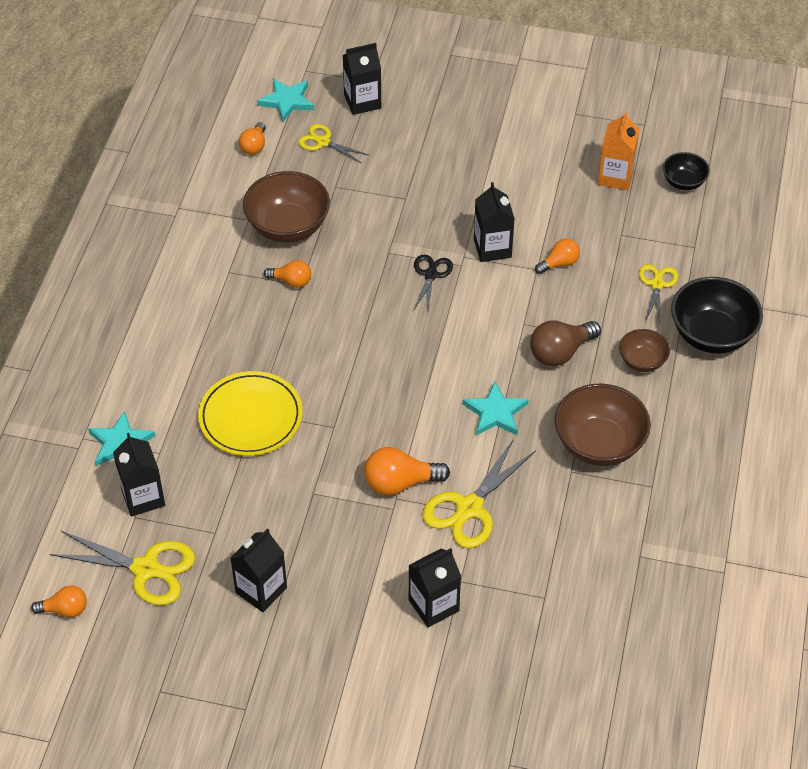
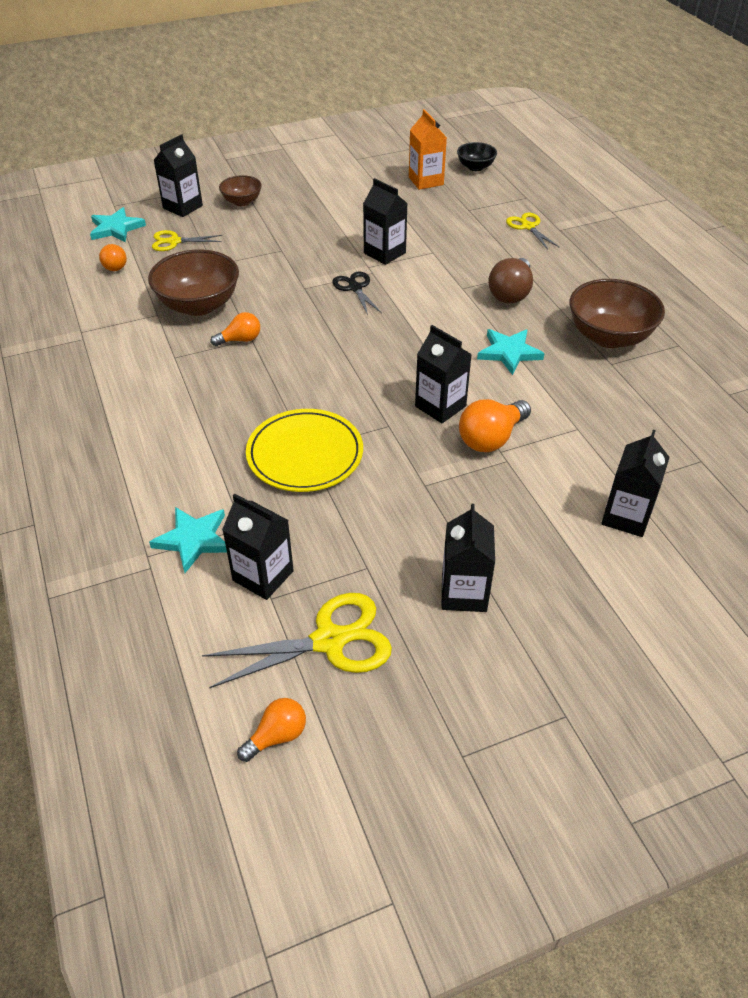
camera: 35 degrees left, 5 degrees down
(389, 432) = (440, 406): none -> black carton
(469, 508) = (567, 427): yellow scissors -> none
(559, 263) = (445, 242): orange light bulb -> none
(642, 361) = (574, 273): brown bowl -> brown bowl (242, 202)
(712, 335) = (600, 239): black bowl -> none

